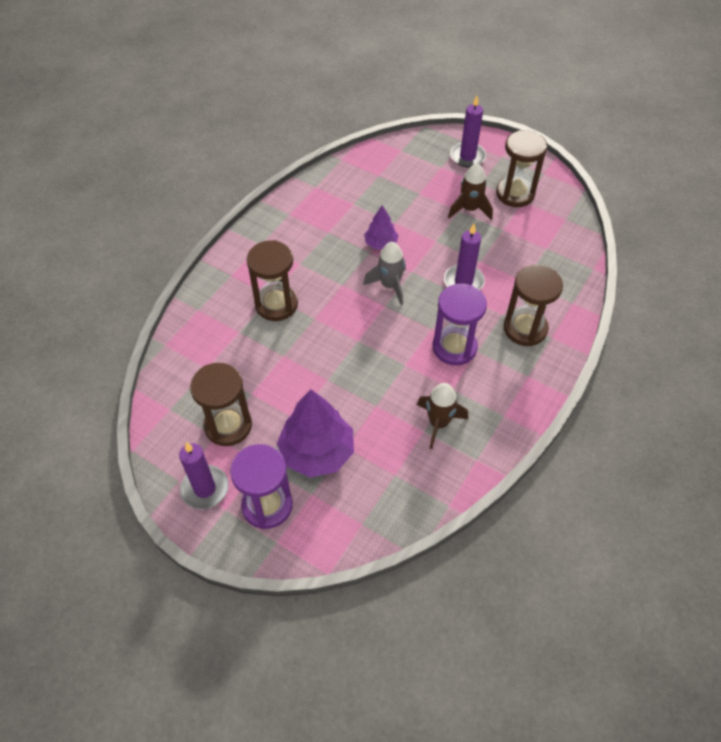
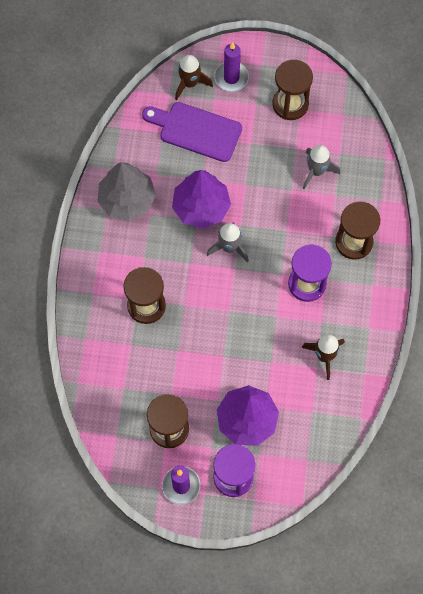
camera: 25 degrees left, 15 degrees up
(313, 213) = (127, 200): none -> grey tree
(381, 243) = (201, 207): purple tree -> purple tree, size x1.85
(411, 184) = (196, 131): none -> purple cutting board
(463, 281) = (287, 217): purple candle -> none
(469, 209) = (259, 138): brown rocket -> brown rocket (190, 83)
(514, 254) = (316, 171): none -> grey rocket

